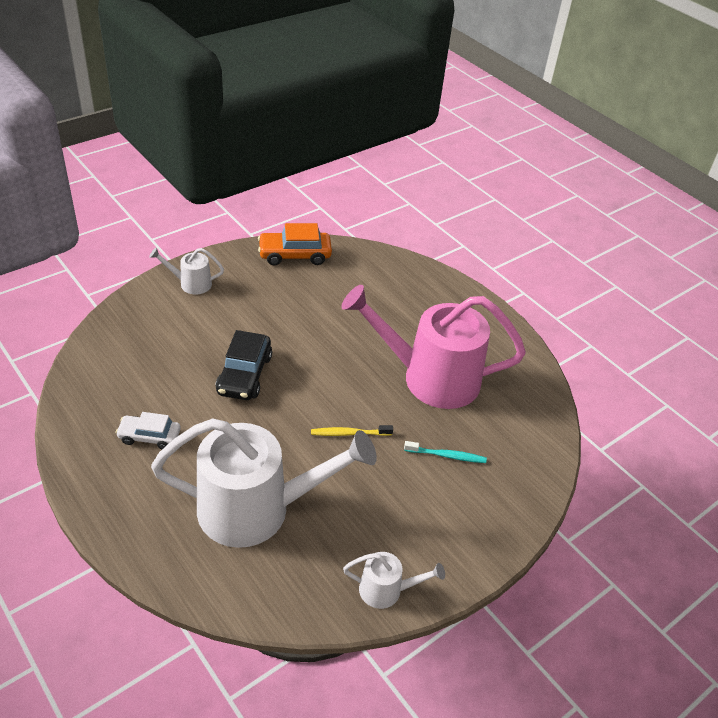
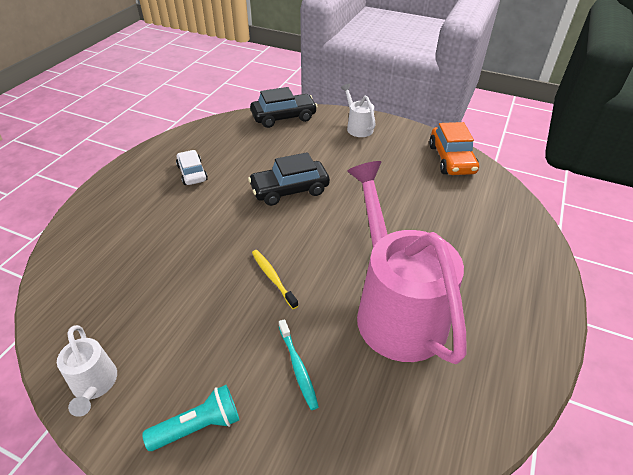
camera: 65 degrees right, 0 degrees up
(116, 325) = (283, 117): none -> black car
(258, 509) = (152, 256): white watering can -> none
(294, 255) = (451, 159): orange car -> orange car turned 150 degrees counterclockwise
(462, 532) = (198, 426): none -> turquoise flashlight

